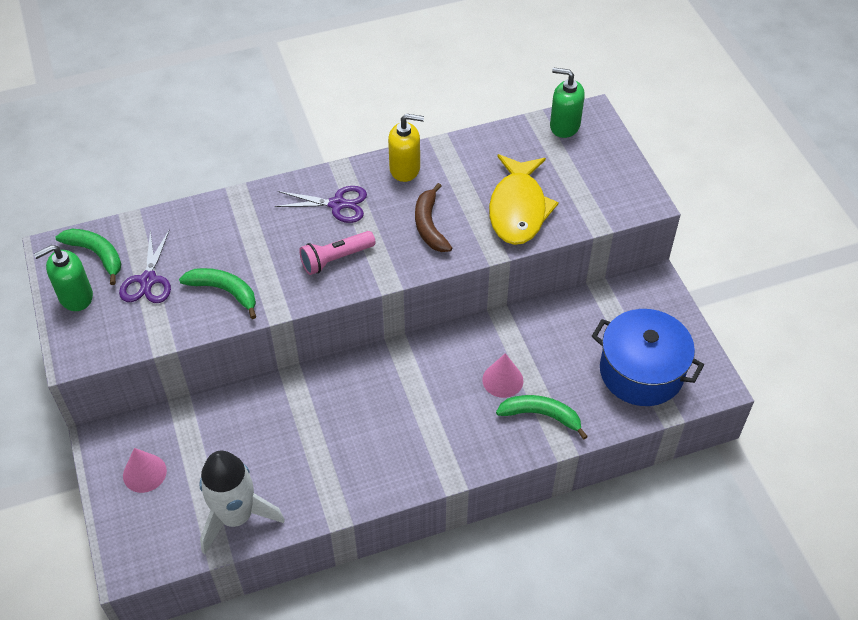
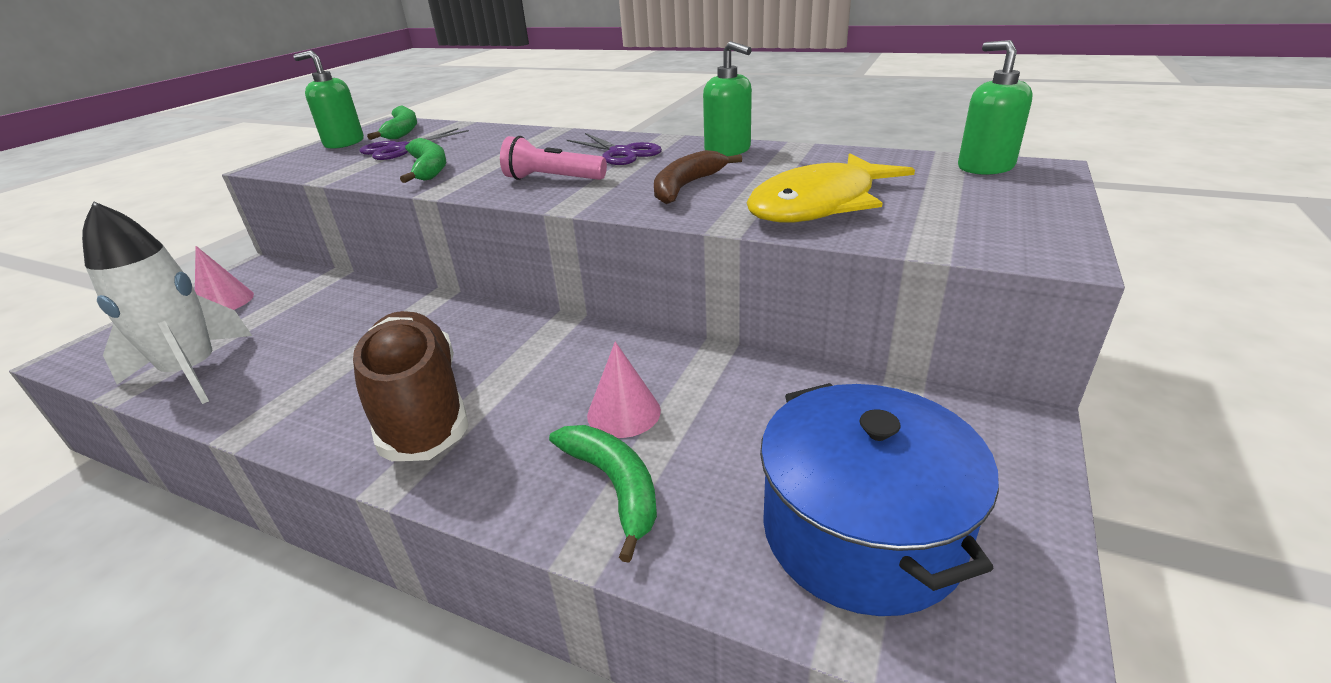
camera: 45 degrees right, 20 degrees down
(405, 169) = (728, 151): yellow soap dispenser -> green soap dispenser
(405, 442) = (420, 407): none -> brown shoe

